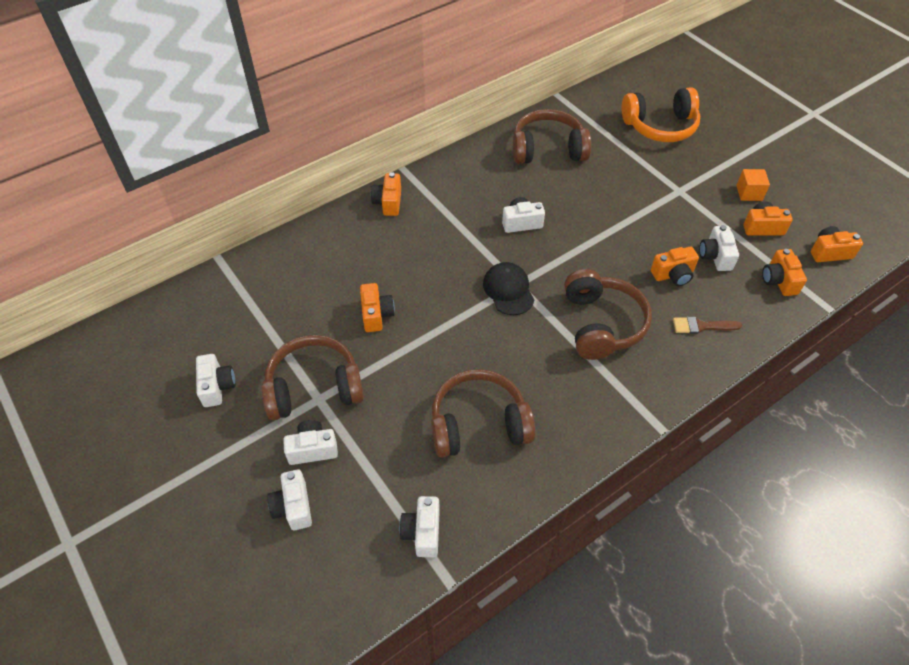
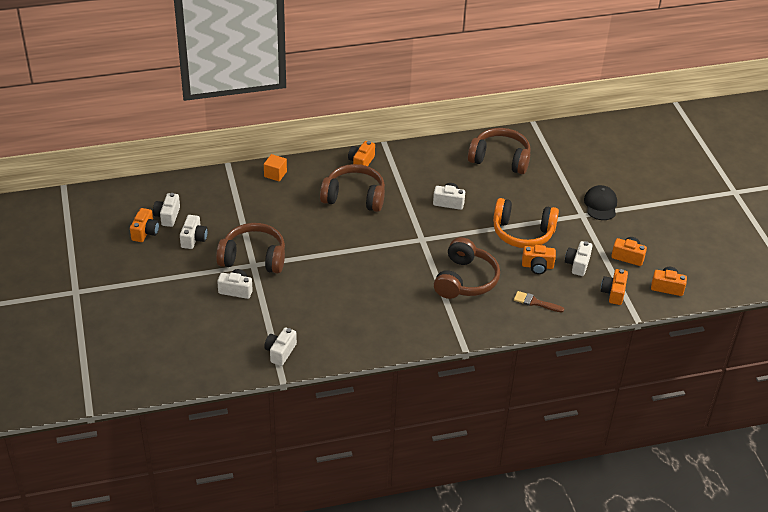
camera: 20 degrees right, 10 degrees down
(293, 507) = (210, 315): white camera -> white camera (167, 216)
(376, 315) = (315, 229): orange camera -> orange camera (145, 232)
(478, 424) = (347, 309): brown headphones -> brown headphones (354, 197)
(508, 290) = (413, 241): black cap -> black cap (600, 205)
(660, 126) = (600, 167): orange headphones -> orange headphones (522, 232)
(749, 193) = (635, 232): orange cube -> orange cube (275, 174)

